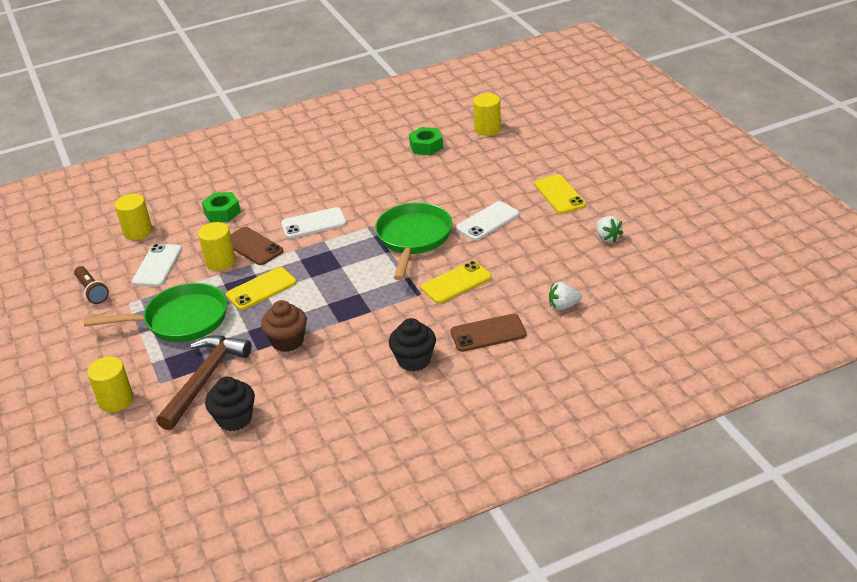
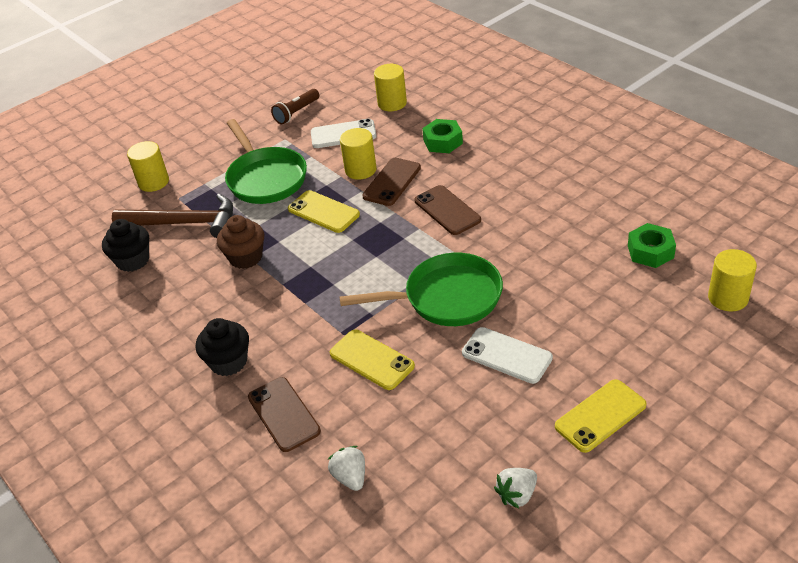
camera: 75 degrees right, 5 degrees up
(313, 223) = (447, 210): white phone -> brown phone

